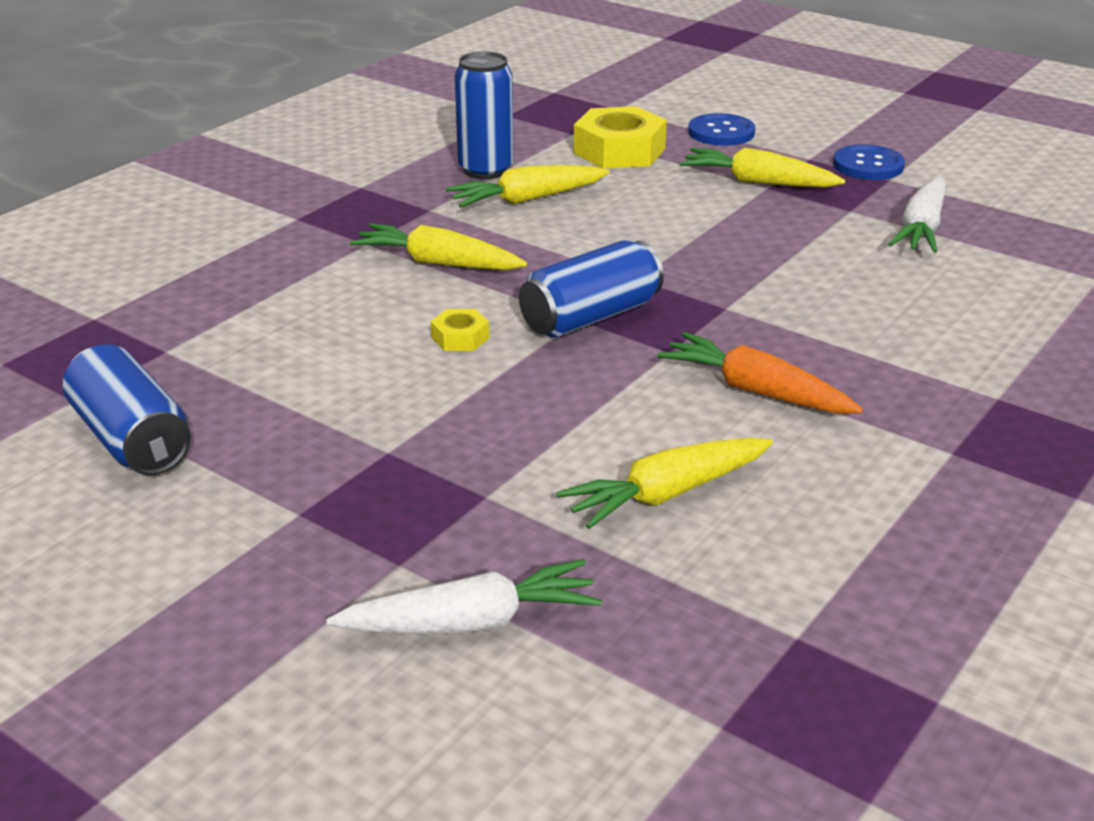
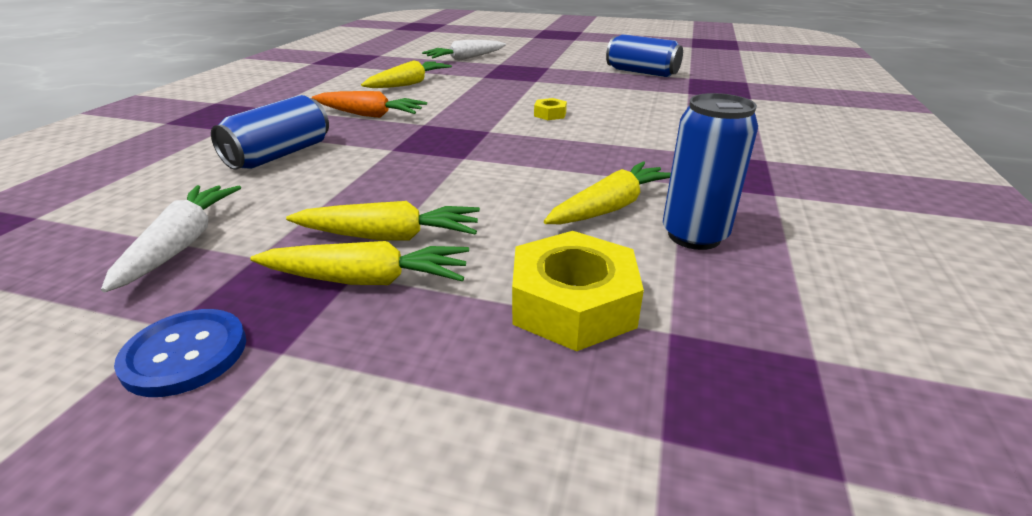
camera: 160 degrees right, 0 degrees up
(438, 263) = (614, 146): yellow carrot -> yellow carrot (389, 237)
(591, 317) = (481, 132): blue can -> blue can (280, 155)
(721, 132) = (434, 395): blue button -> none

